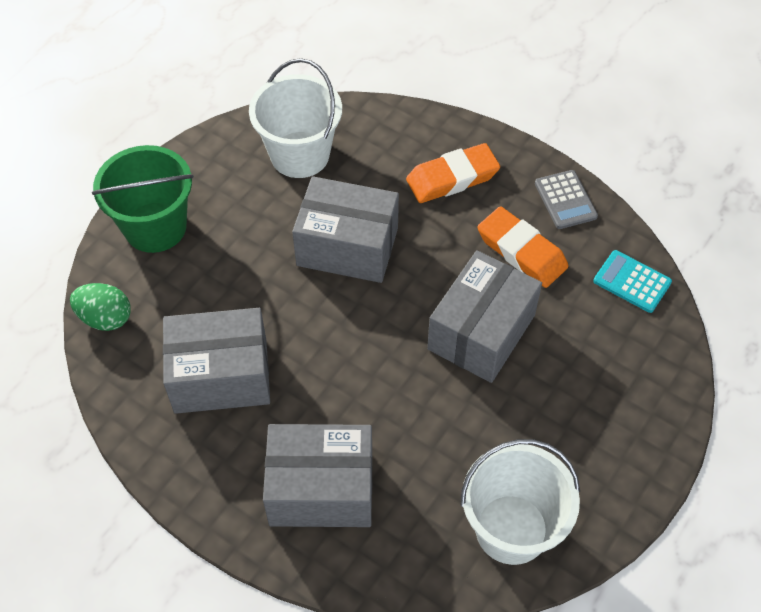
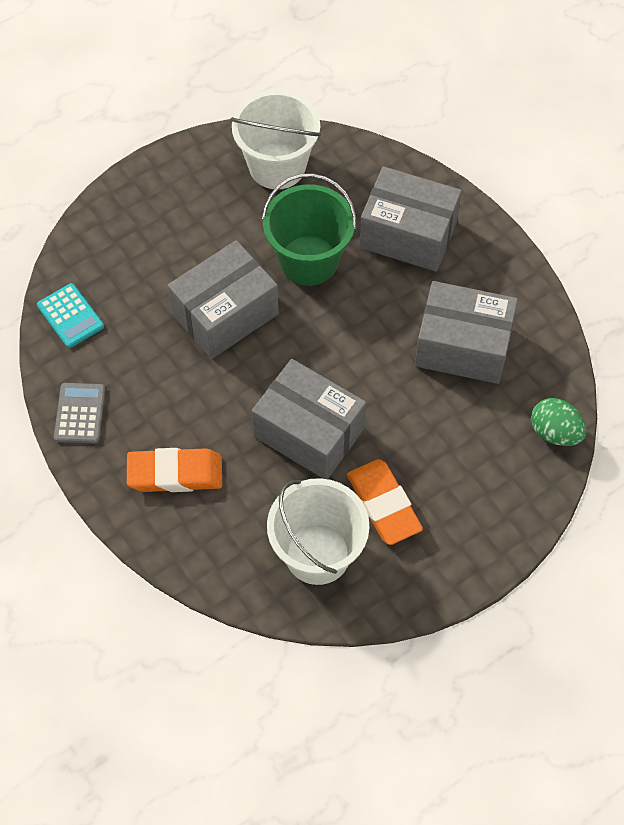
camera: 160 degrees left, 5 degrees up
(155, 227) = (489, 515): green bucket -> green bucket (309, 260)
(521, 251) = (150, 375): orange eraser -> orange eraser (383, 505)

